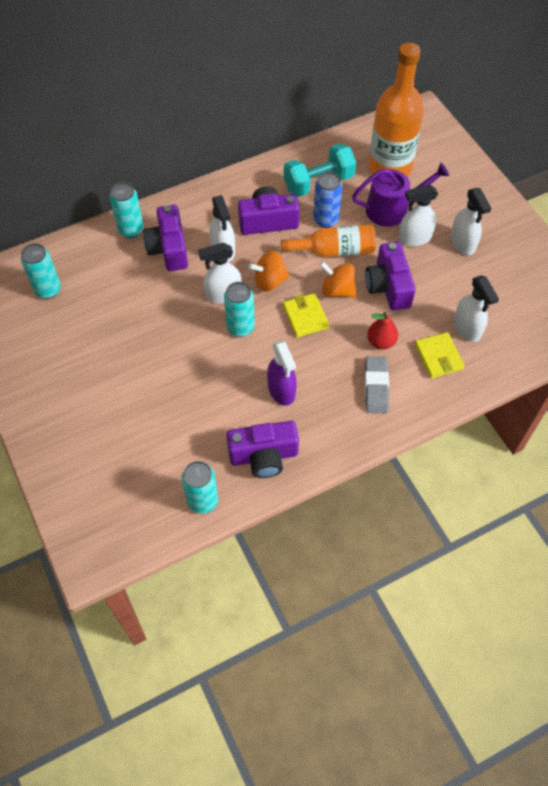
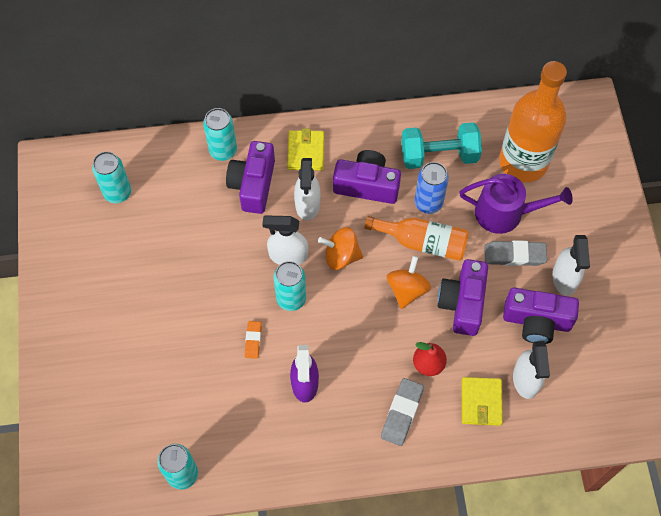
camera: 20 degrees right, 5 degrees up
(221, 370) = (253, 340): none -> orange eraser
(263, 456) = (259, 448): purple camera -> purple camera (536, 321)
(305, 317) = (361, 309): yellow wallet -> yellow wallet (306, 152)
(337, 290) = (407, 289): orange spinning top -> orange spinning top turned 60 degrees clockwise
(414, 238) = (514, 255): white spray bottle -> grey eraser

